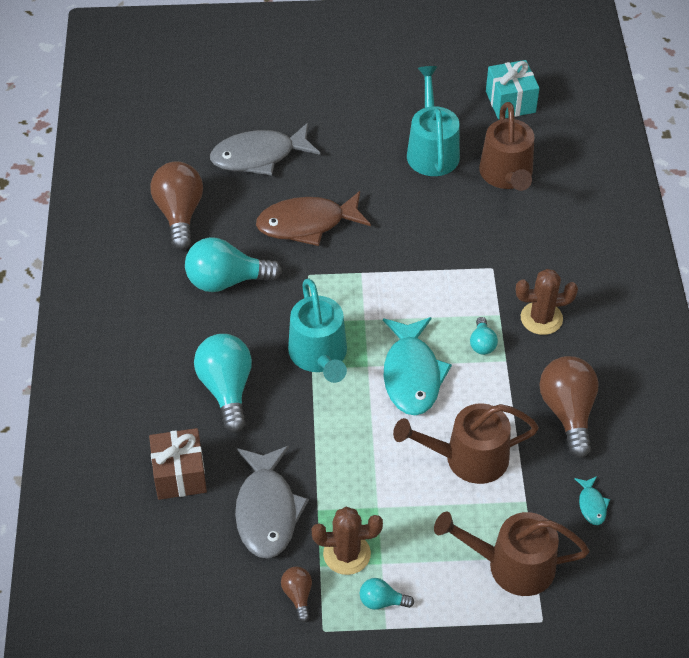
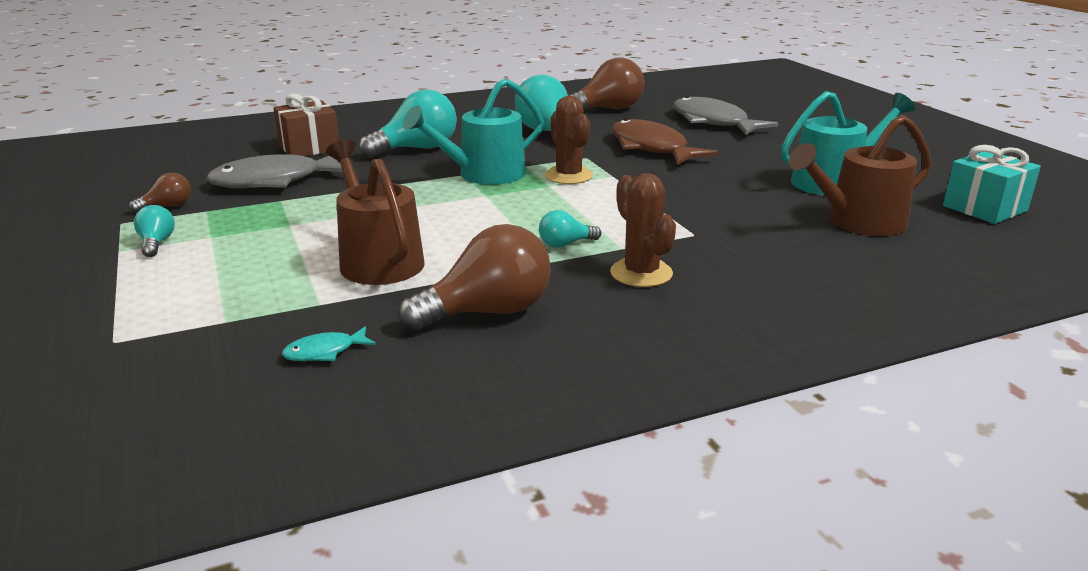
camera: 70 degrees right, 25 degrees down
(346, 554) = (222, 219): brown cactus -> brown cactus (568, 176)
(412, 375) = (488, 216): turquoise fish -> none
(512, 565) = (209, 308): brown watering can -> none

